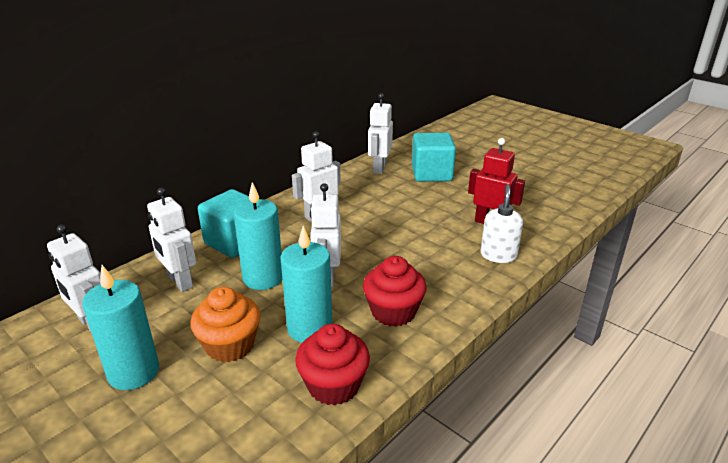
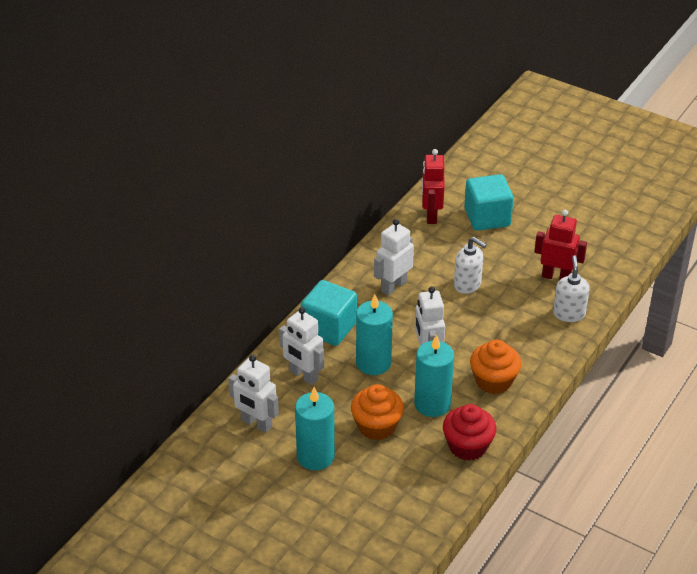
camera: 10 degrees left, 10 degrees up
(379, 168) = (431, 215): white robot -> red robot
(393, 312) = (493, 381): red cupcake -> orange cupcake
(395, 220) = (467, 285): none -> white soap dispenser

